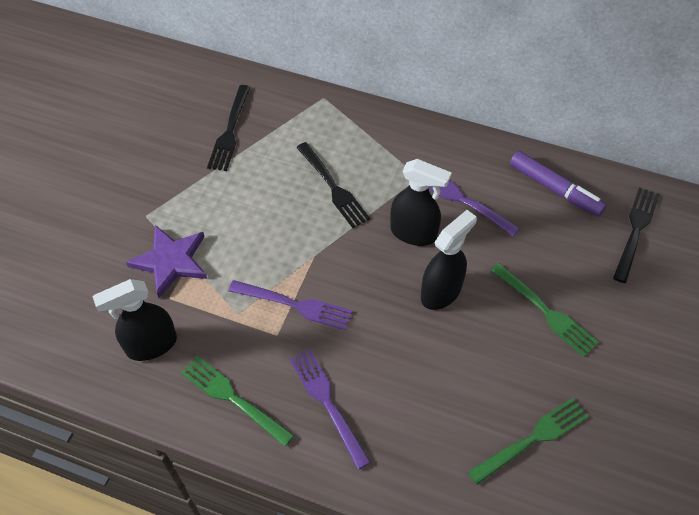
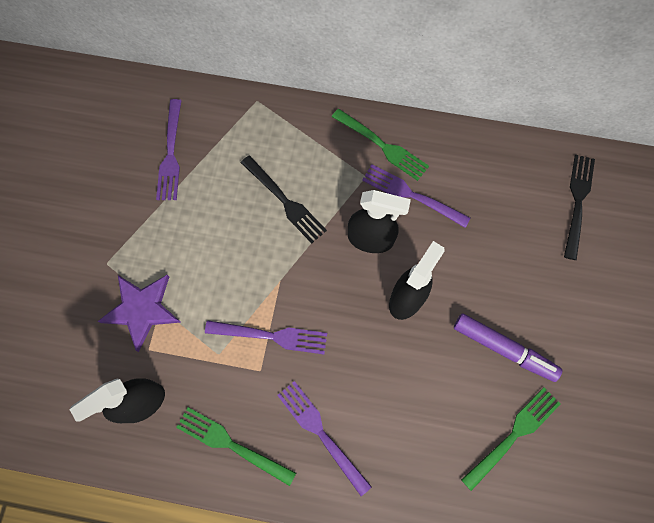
camera: 10 degrees left, 15 degrees up
(230, 131) = (171, 154): black fork -> purple fork
(545, 311) = (506, 302): green fork -> green fork (382, 146)
(555, 189) = (497, 169): purple marker -> purple marker (503, 349)

